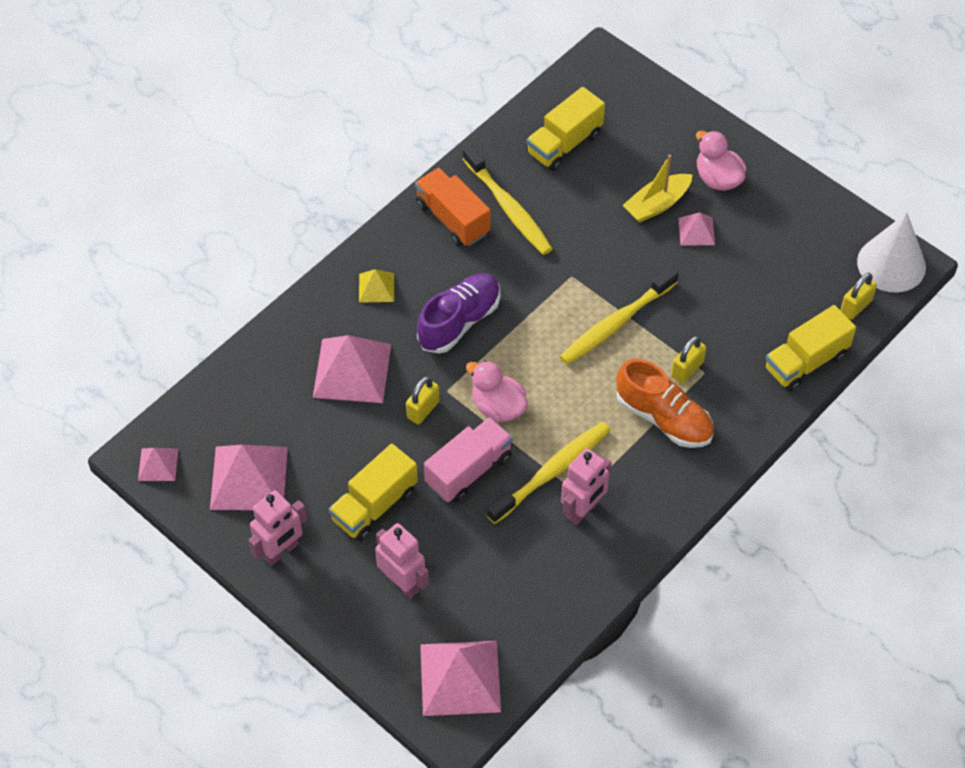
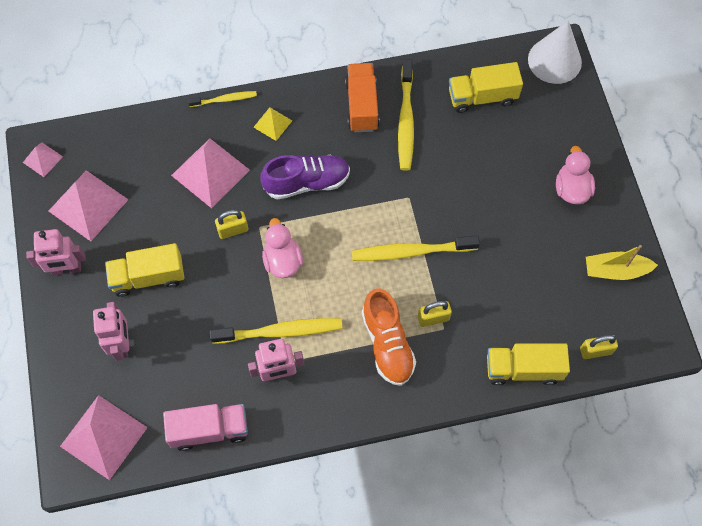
camera: 35 degrees right, 10 degrees up
(306, 293) = (225, 99): none -> yellow toothbrush
(468, 470) = (227, 293): pink truck -> pink truck (209, 430)
(657, 204) = (511, 182): yellow boat -> yellow boat (615, 270)
(696, 231) = (523, 219): pink pyramid -> none
(891, 264) = (649, 335): white cone -> white cone (554, 60)

